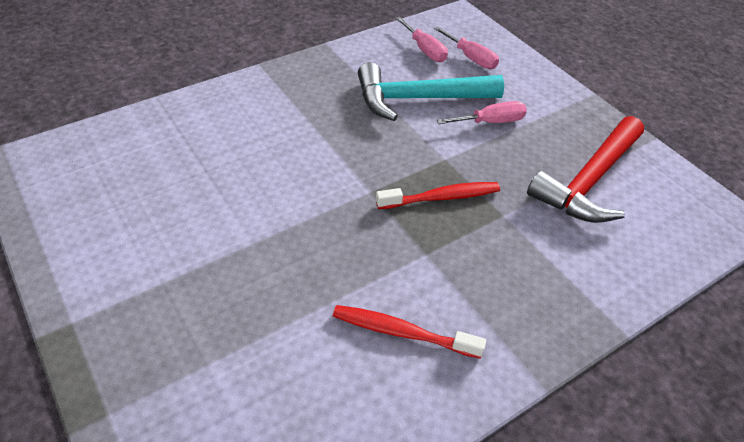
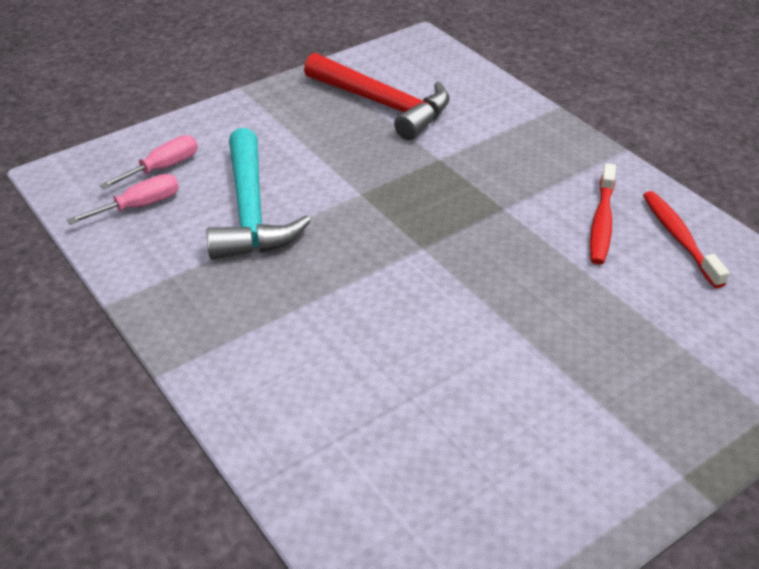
camera: 90 degrees left, 5 degrees down
(441, 197) = (423, 196): red toothbrush -> red toothbrush (679, 238)
(491, 122) = (294, 158): pink screwdriver -> none

